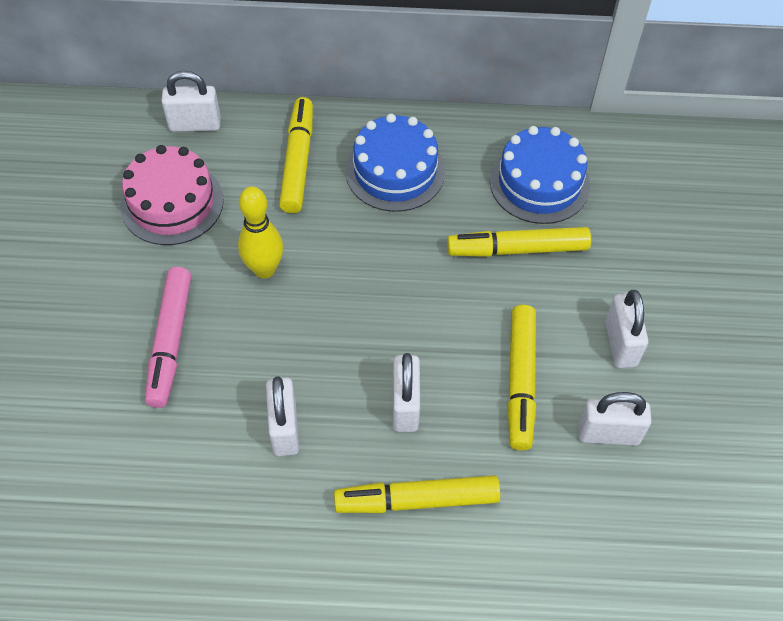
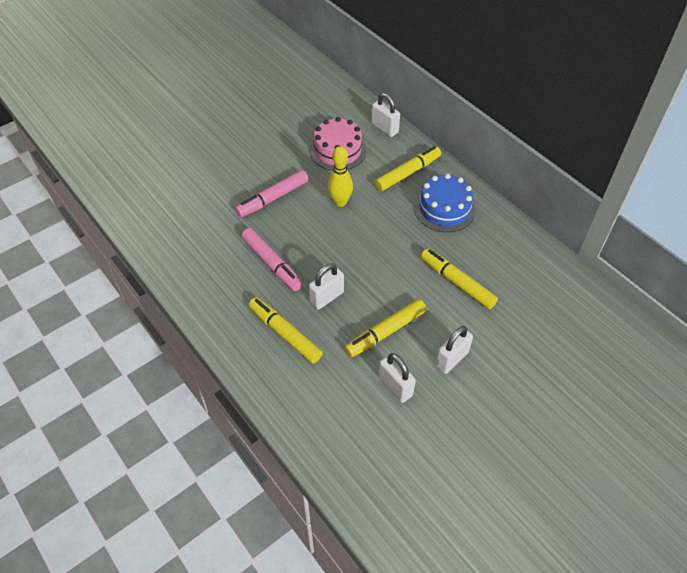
camera: 50 degrees right, 5 degrees down
(284, 428) = (272, 263): white padlock -> pink marker
(539, 183) = (506, 265): blue cake -> none

